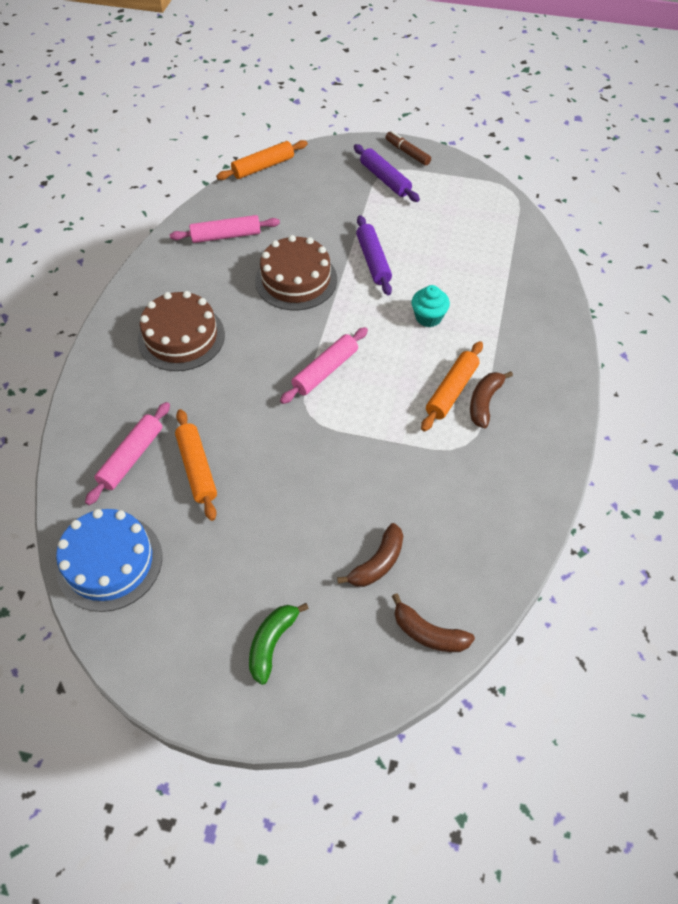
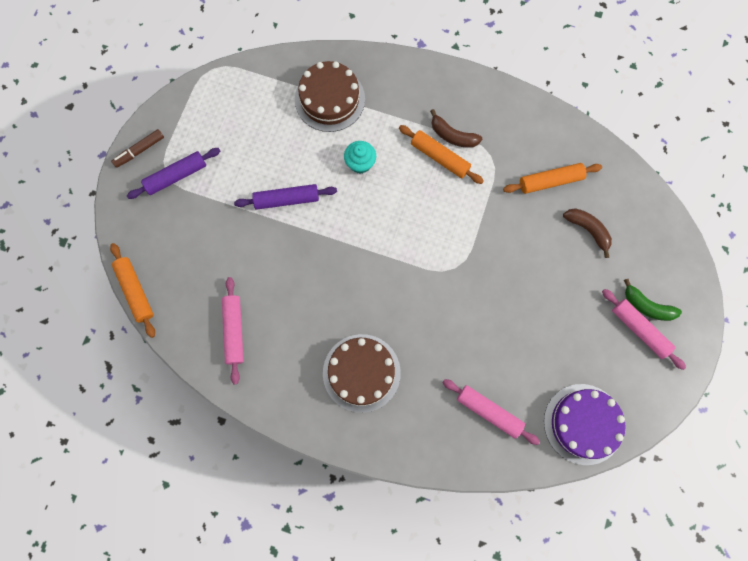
camera: 85 degrees left, 20 degrees up
(109, 562) = (583, 424): blue cake -> purple cake
(197, 468) = (502, 358): orange rolling pin -> orange rolling pin (550, 181)
(296, 280) = (302, 268): brown cake -> brown cake (329, 99)
(325, 371) = (411, 252): pink rolling pin -> pink rolling pin (639, 330)
(428, 633) = (640, 204): brown banana -> none

